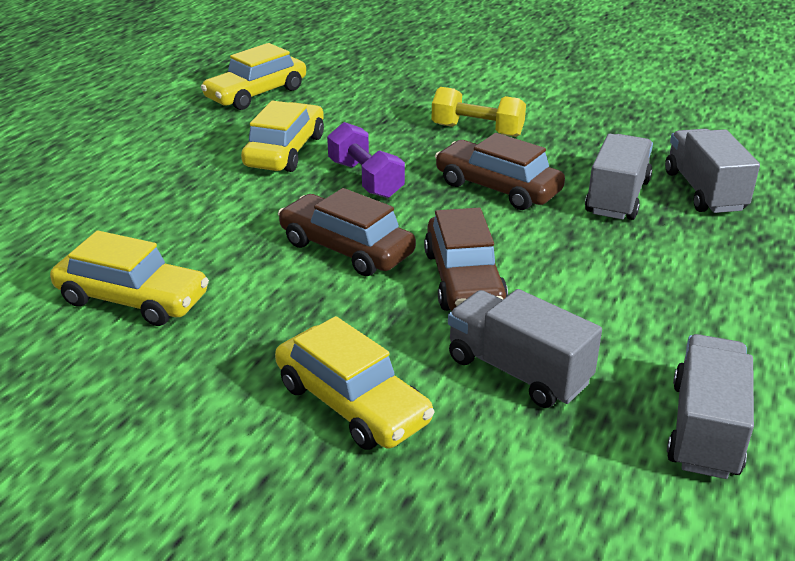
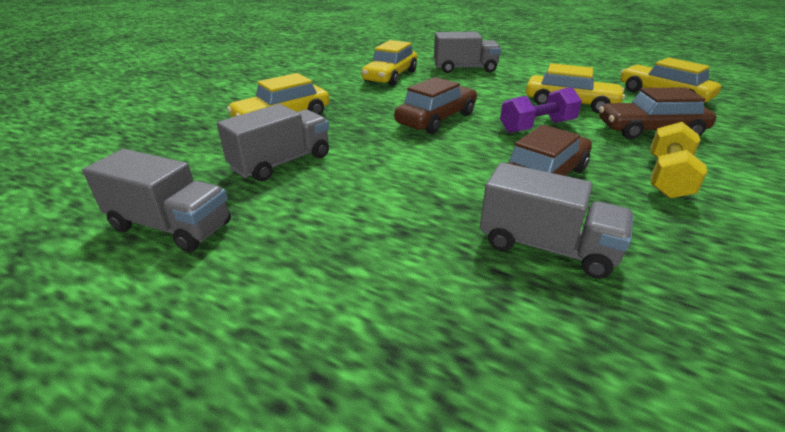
camera: 95 degrees right, 0 degrees up
(463, 280) = (393, 153): brown car -> brown car (650, 130)
(704, 191) = (591, 332): grey truck -> grey truck (465, 69)

